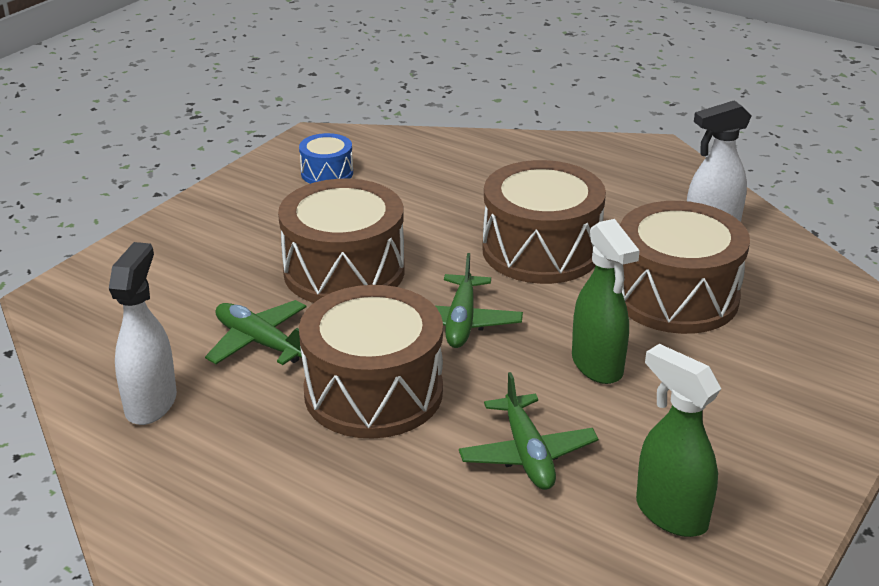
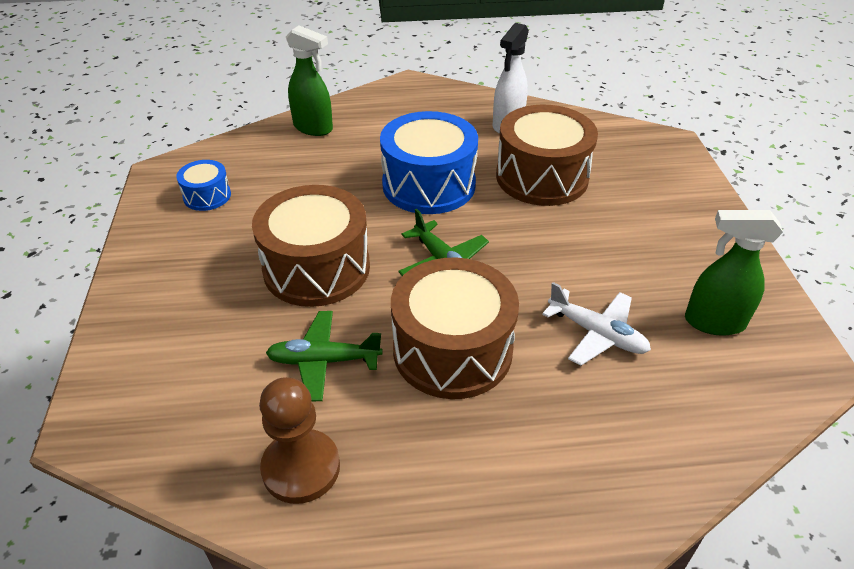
camera: 40 degrees left, 10 degrees up
(151, 403) = (301, 468): white spray bottle -> brown pawn
(527, 454) = (597, 334): green plane -> white plane
(541, 250) = (429, 185): brown drum -> blue drum
(597, 366) = (558, 247): green spray bottle -> green spray bottle (313, 128)

